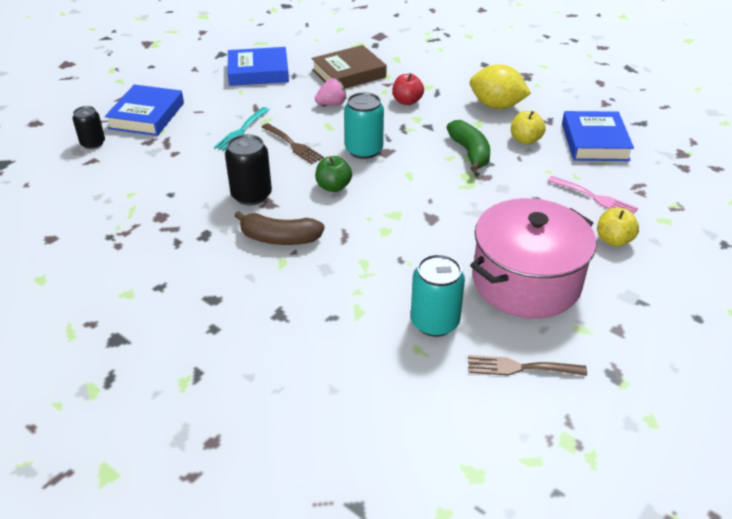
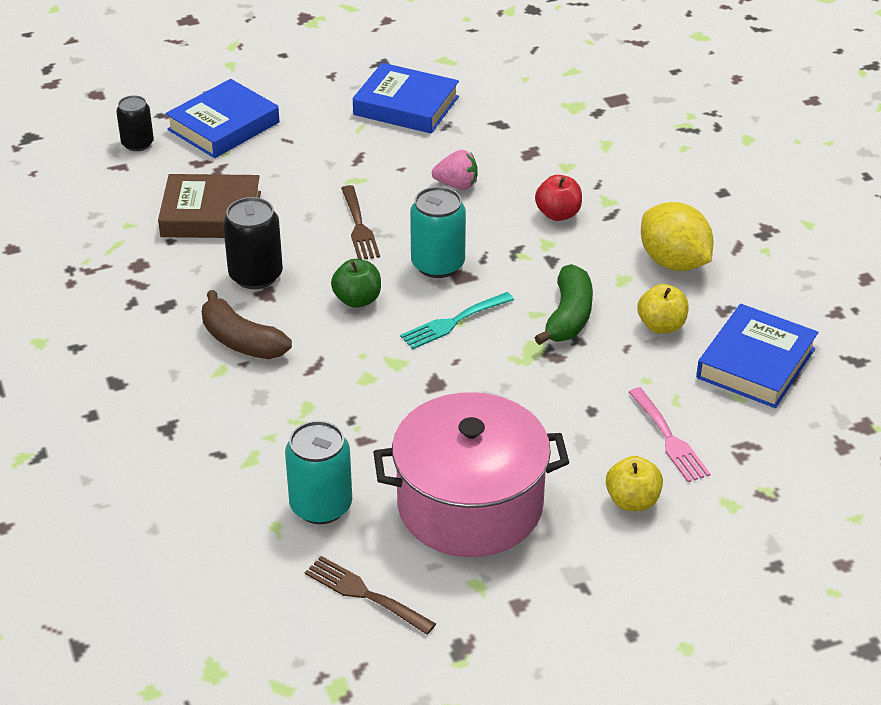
camera: 30 degrees right, 0 degrees up
(241, 131) = (314, 186): turquoise fork -> turquoise fork (453, 322)
(349, 73) = (520, 146): brown book -> brown book (211, 214)

